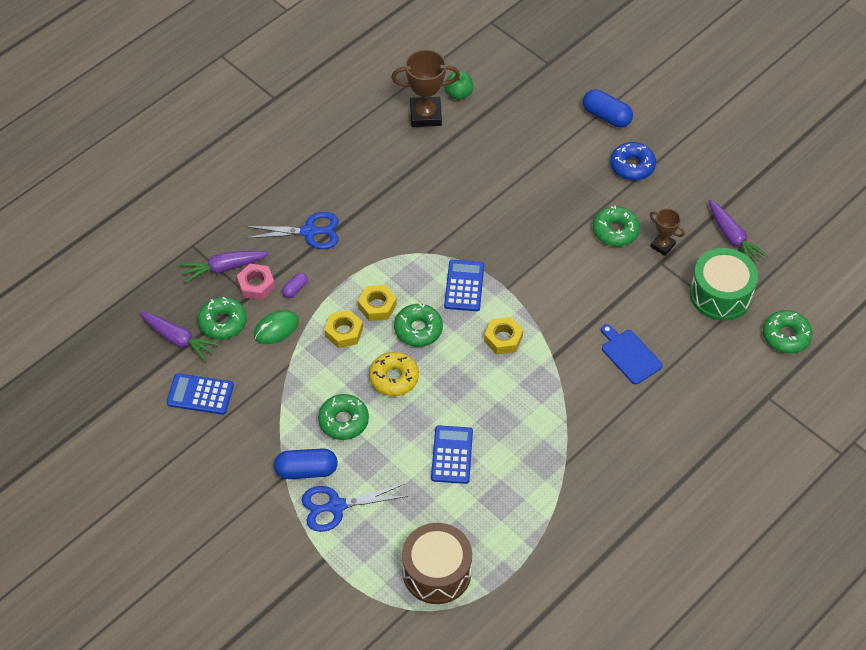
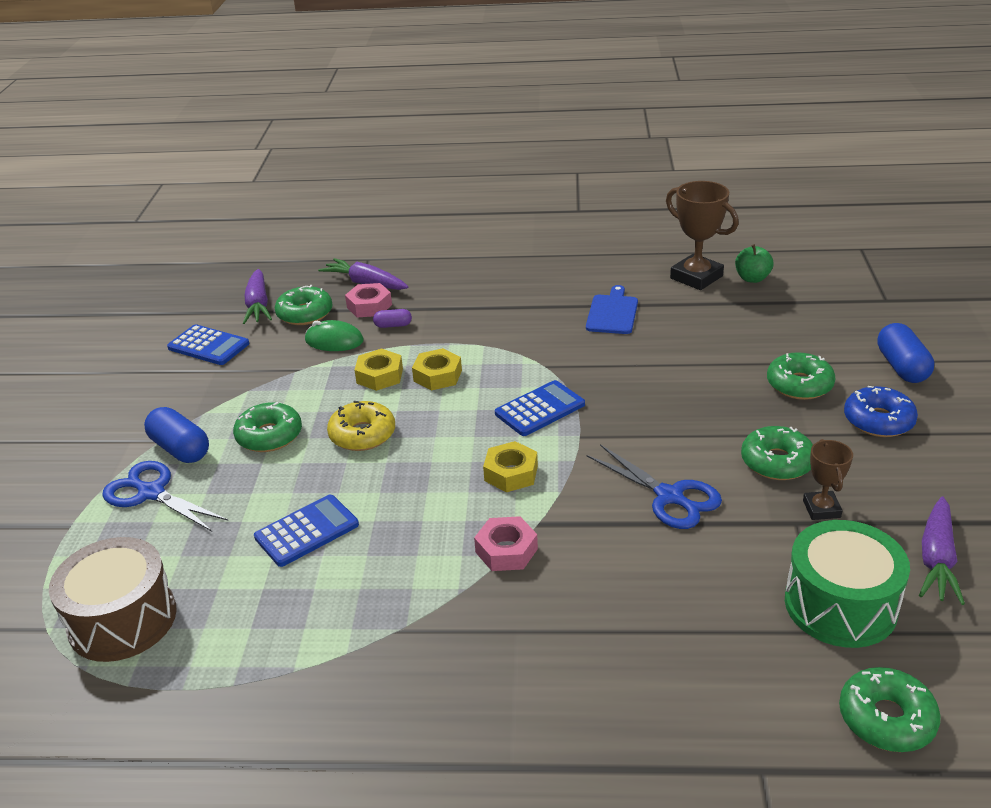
camera: 50 degrees right, 20 degrees down
(200, 394) = (208, 346): blue calculator -> blue calculator turned 150 degrees clockwise
(309, 232) = (467, 297): blue scissors -> blue scissors (670, 497)
(418, 329) = (444, 414): green donut -> green donut (799, 385)
(558, 384) = (506, 550): none -> pink nut
(629, 355) = (629, 583): blue cutting board -> blue cutting board (612, 313)

